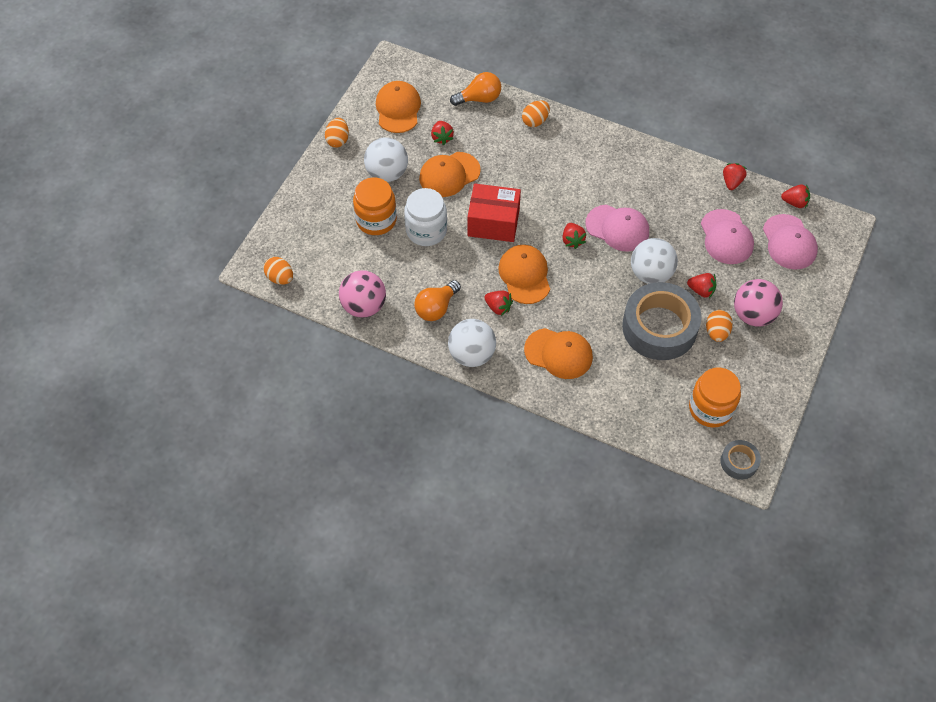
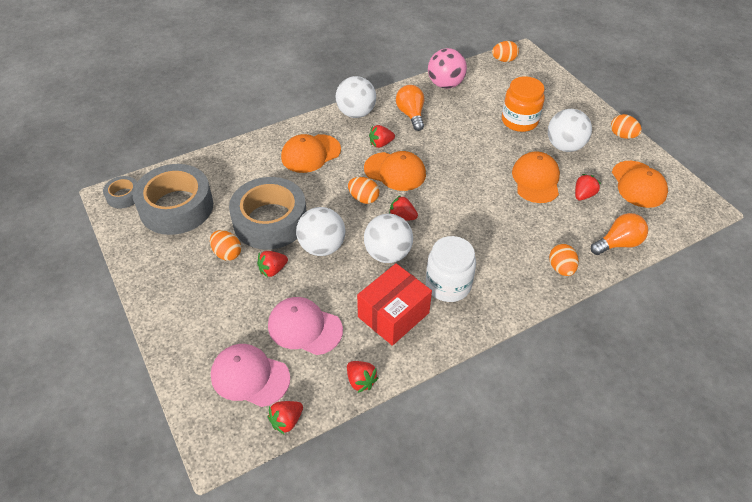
camera: 125 degrees right, 10 degrees down
(398, 109) = (638, 184): orange cap -> orange cap turned 45 degrees clockwise
(426, 230) = (486, 141): white jar -> white jar (448, 285)
(442, 137) = (583, 195): red strawberry -> red strawberry turned 105 degrees clockwise
(479, 98) = (618, 243): orange light bulb -> orange light bulb turned 135 degrees counterclockwise
(493, 222) = (462, 180): red box -> red box (393, 315)
(576, 278) = (363, 198): none -> orange egg
(617, 228) = (387, 254): pink cap -> white ball
(710, 408) = (176, 207): orange jar -> grey tape
(753, 315) = (214, 289): pink ball -> none

